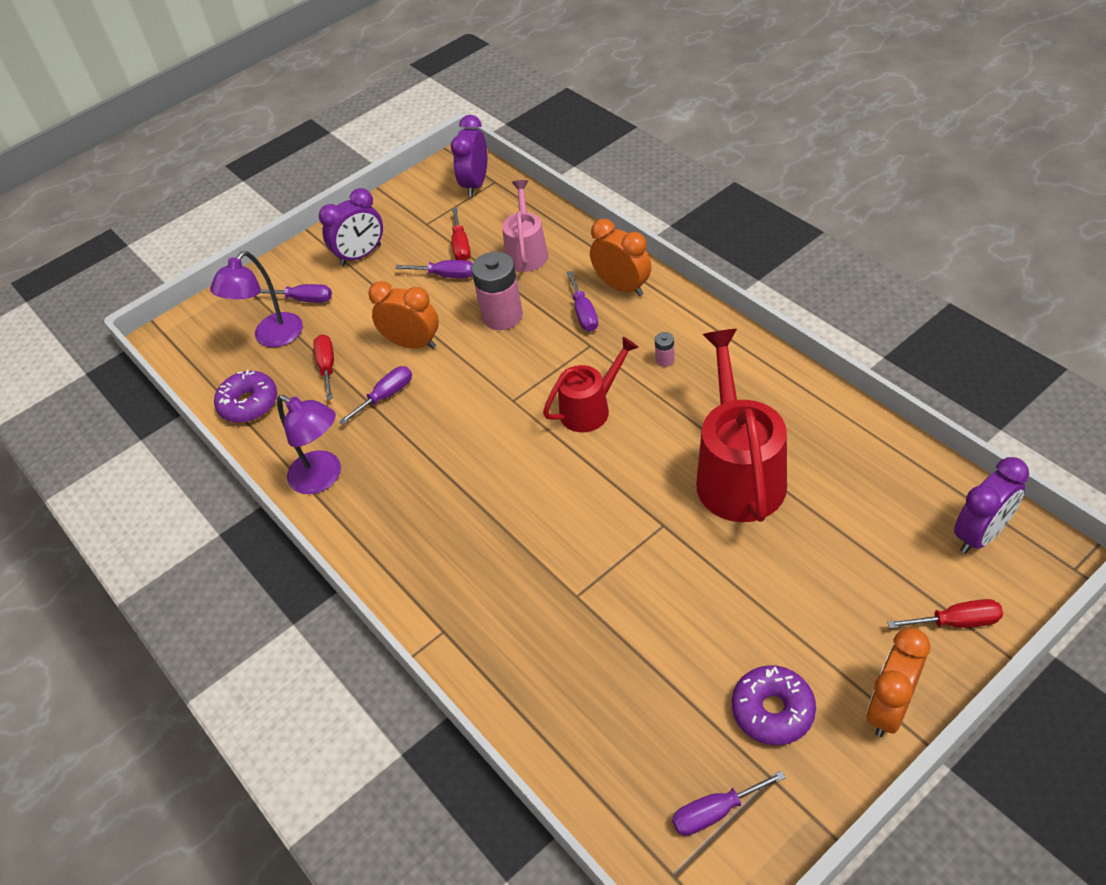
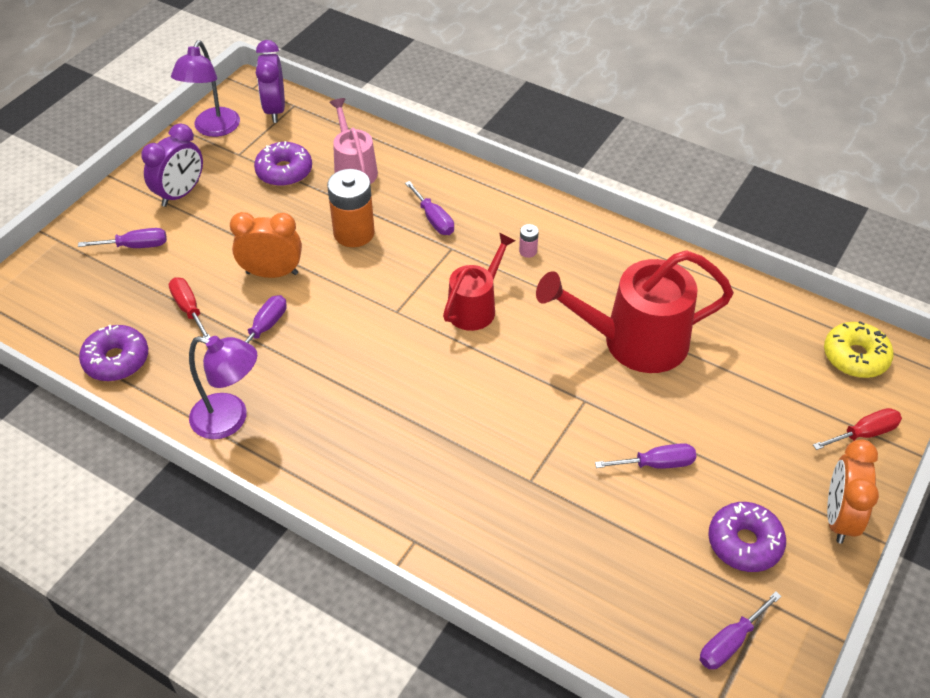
camera: 25 degrees left, 0 degrees up
(272, 337) = (115, 289): purple lamp -> purple lamp (213, 129)
(446, 275) = (280, 202): purple screwdriver -> purple screwdriver (656, 464)
(461, 246) = (284, 171): red screwdriver -> purple donut
(502, 316) = (354, 233): pink battery -> orange battery
(622, 287) = (461, 190): orange clock -> none
(738, 473) = (633, 342): red watering can -> red watering can turned 75 degrees counterclockwise
(980, 534) = (855, 357): purple clock -> yellow donut

